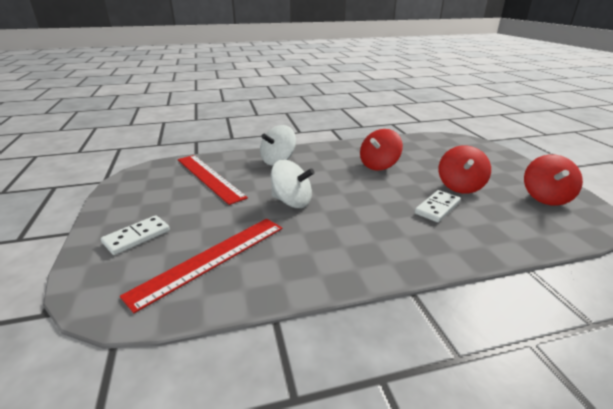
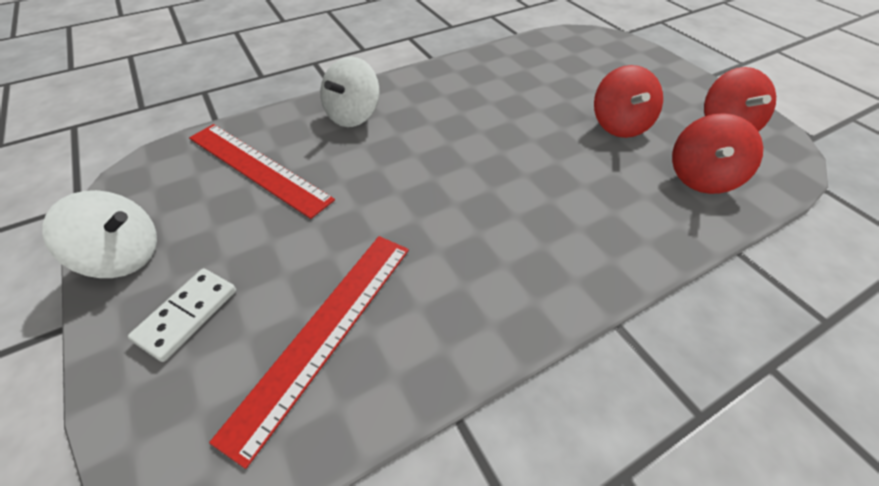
camera: 15 degrees left, 20 degrees up
(292, 202) = (403, 195): white spinning top -> white spinning top (124, 256)
(379, 165) = (501, 102): red spinning top -> red spinning top (701, 177)
(437, 208) = (603, 170): white domino -> none

